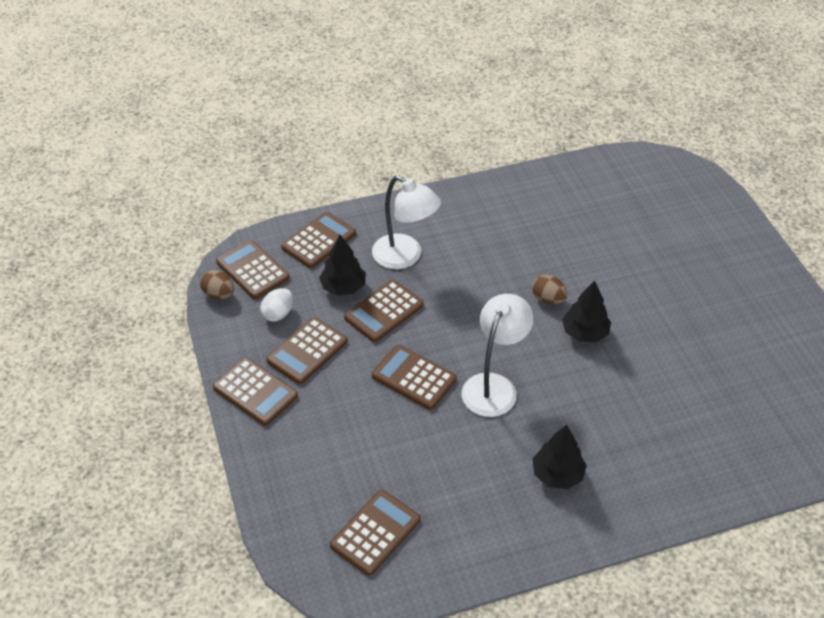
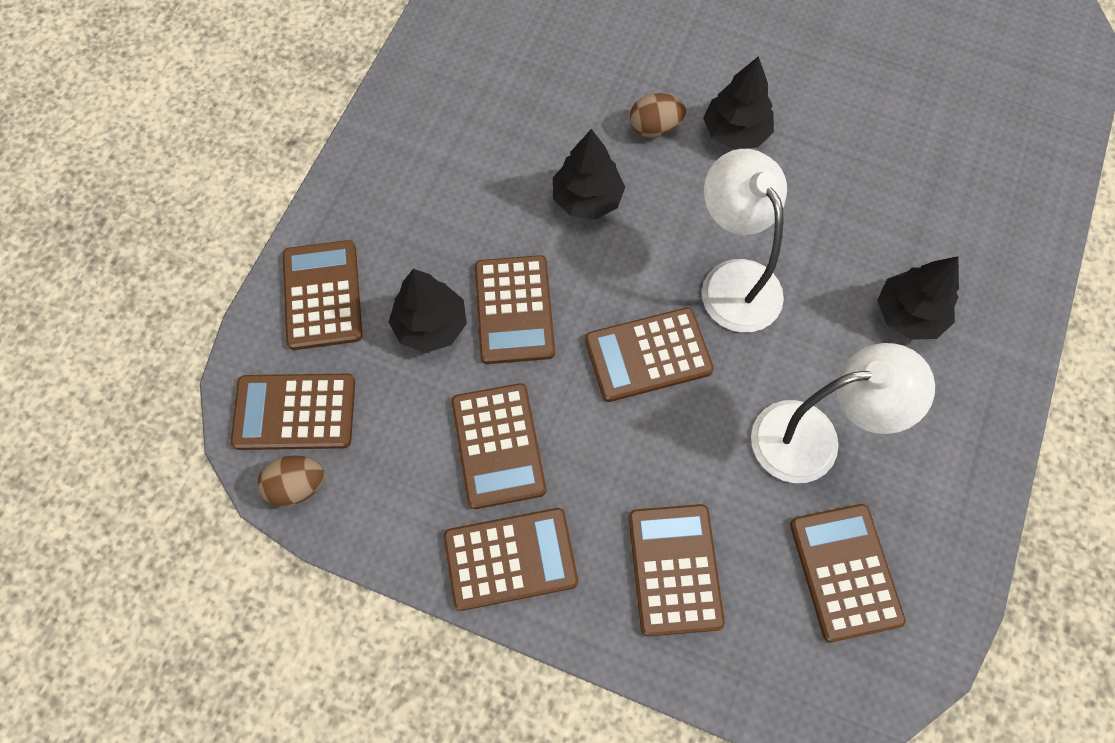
camera: 50 degrees left, 20 degrees up
(278, 314) = (402, 436): white egg -> none
(309, 459) = (674, 569): none -> brown calculator
(405, 257) = (448, 221): white lamp -> white lamp (813, 438)
(475, 299) = (587, 199): none -> black tree

